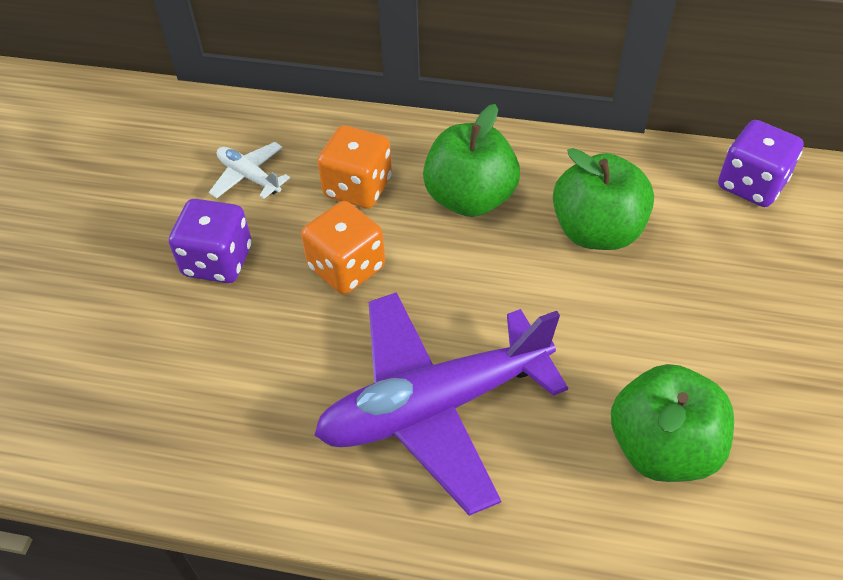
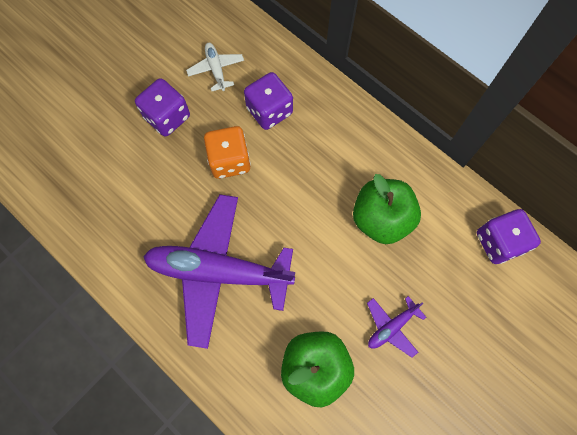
camera: 30 degrees right, 20 degrees up
(358, 188) = (269, 111): orange dice -> purple dice
(470, 198) = (326, 154): green apple -> none
(714, 341) = (391, 327): none -> purple plane

